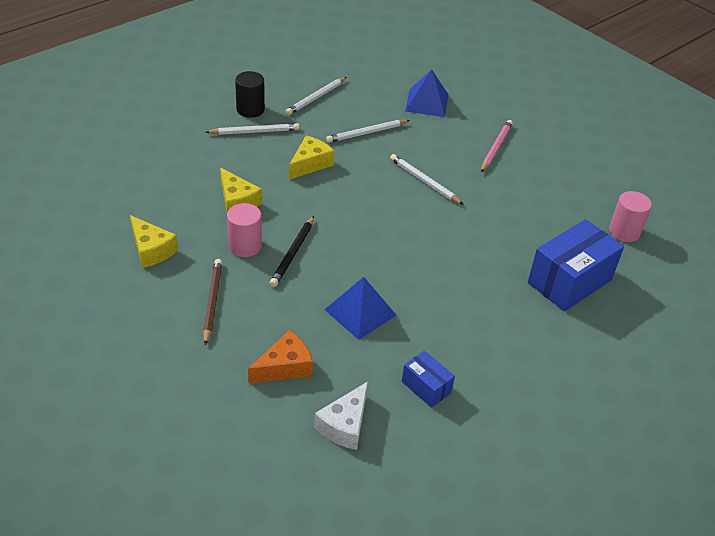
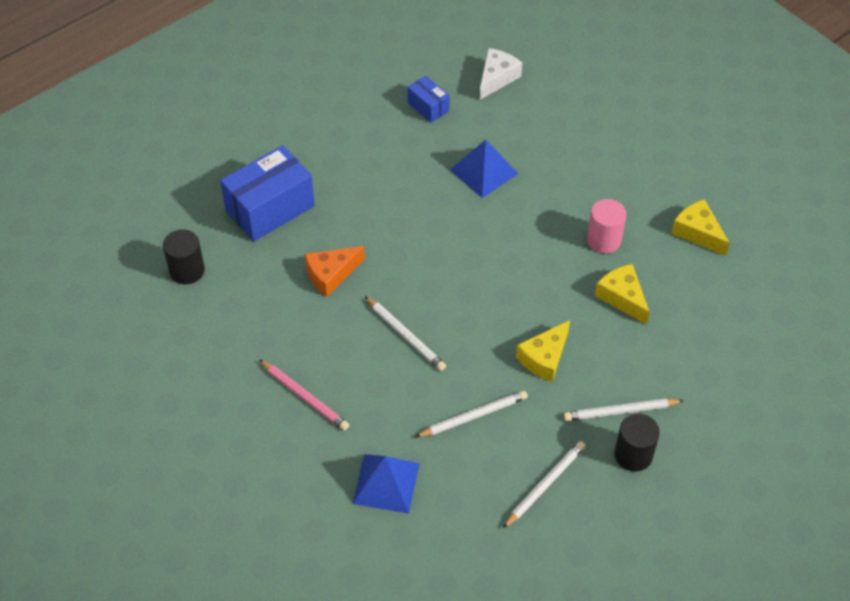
camera: 175 degrees left, 10 degrees up
(212, 302) = (624, 178): brown pencil -> none
(285, 367) = (549, 121): orange cheese -> orange cheese (331, 274)
(293, 253) = (553, 232): black pencil -> none
(496, 147) = (304, 397): pink pencil -> pink pencil turned 75 degrees counterclockwise
(624, 232) = (187, 270): pink cylinder -> black cylinder

